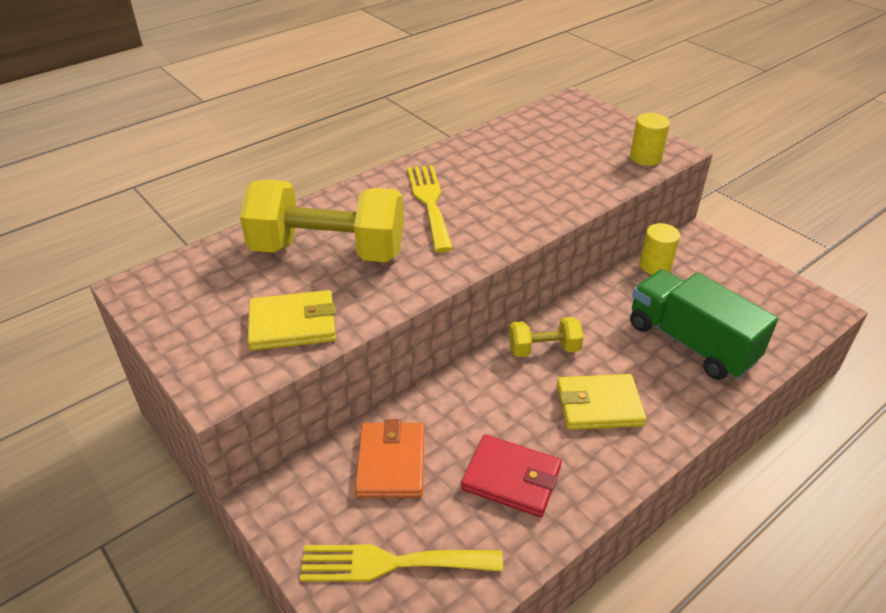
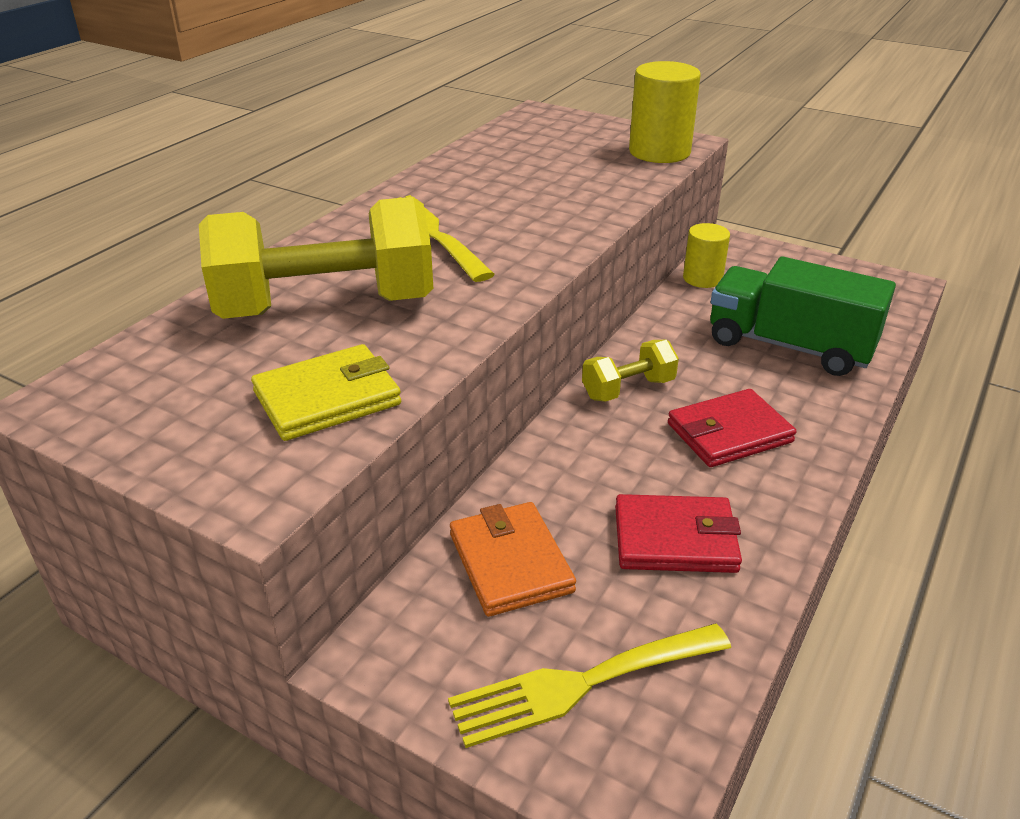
camera: 20 degrees left, 5 degrees down
(599, 405) = (729, 433): yellow wallet -> red wallet
(645, 158) = (659, 152): yellow cylinder -> yellow cylinder, size x1.57

